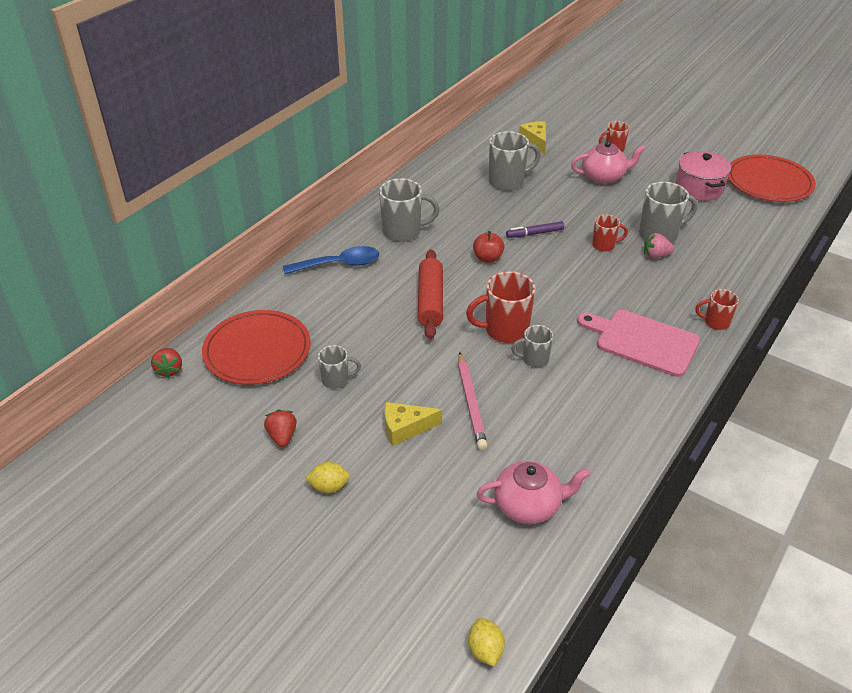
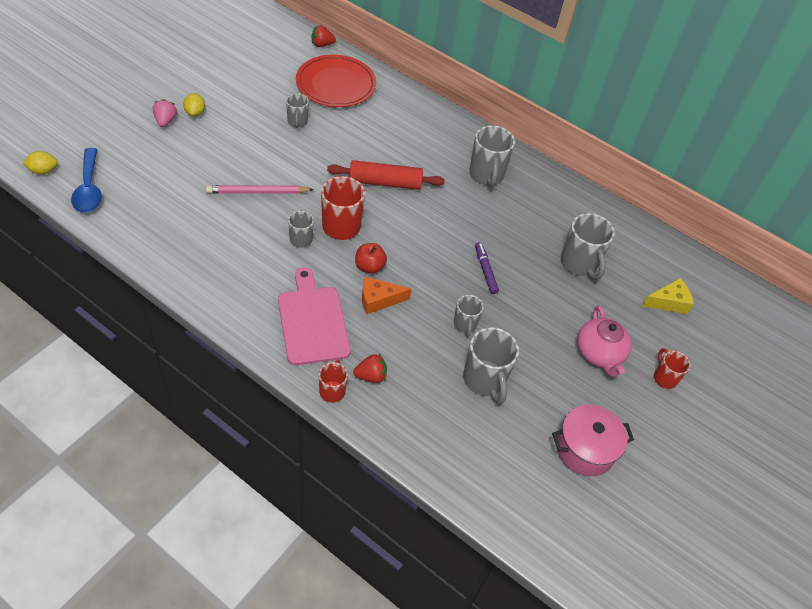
camera: 85 degrees right, 10 degrees up
(282, 436) = (246, 93): red strawberry -> red strawberry (371, 376)
(339, 264) = (438, 132): blue spoon -> blue spoon (89, 189)
(405, 428) = (239, 153): yellow cheese -> none
(487, 258) = (444, 228): red apple -> red apple (369, 267)
(528, 505) = (147, 209): pink teapot -> none
(597, 298) = (378, 300): none -> orange cheese
(604, 245) = (465, 325): red mug -> grey mug
(642, 341) = (312, 321): pink cutting board -> pink cutting board turned 45 degrees counterclockwise
(655, 255) = (446, 367): pink strawberry -> pink strawberry (165, 121)
(769, 182) = (608, 541): red plate -> none

